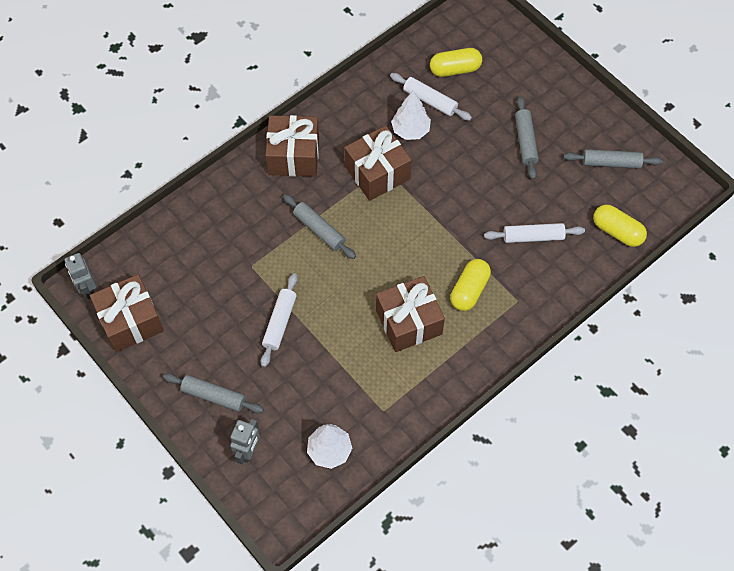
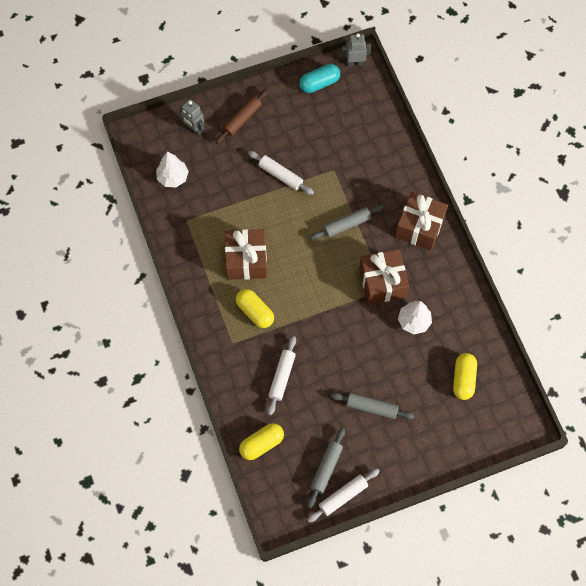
camera: 110 degrees right, 5 degrees up
(130, 321) = (319, 83): brown gift -> turquoise capsule
(214, 396) = (242, 119): grey rolling pin -> brown rolling pin
(430, 101) = (438, 347): white rolling pin -> white rolling pin (343, 496)

